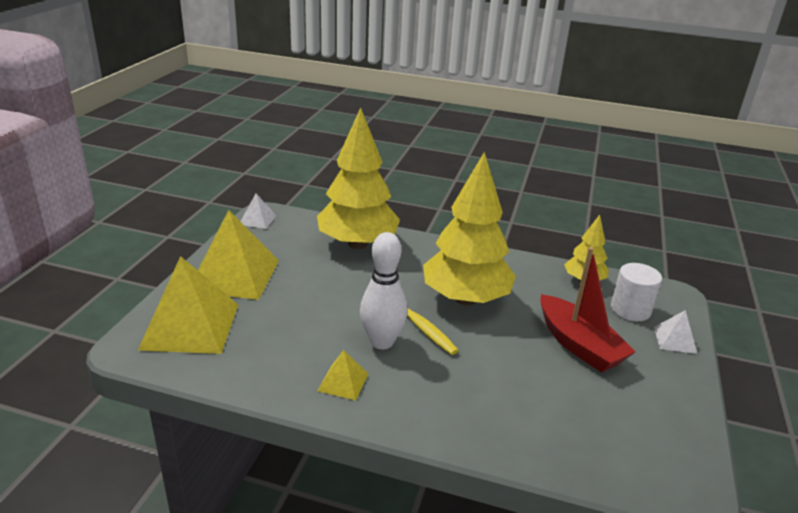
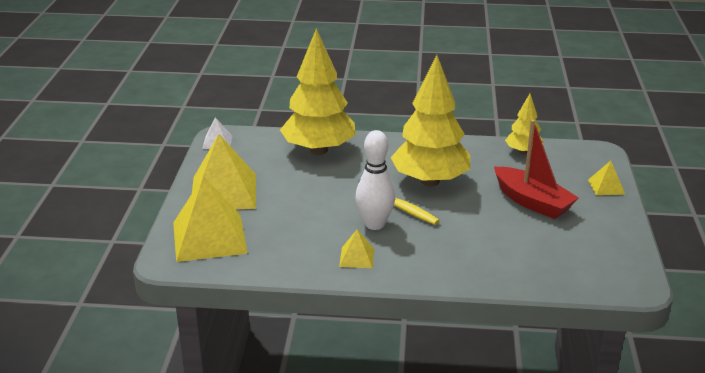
camera: 10 degrees left, 0 degrees up
(630, 309) = (566, 169): white cylinder -> none
(675, 340) = (606, 186): white pyramid -> yellow pyramid

